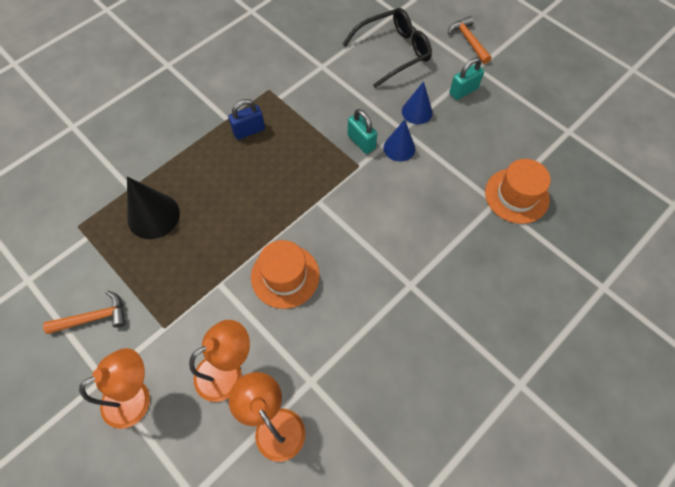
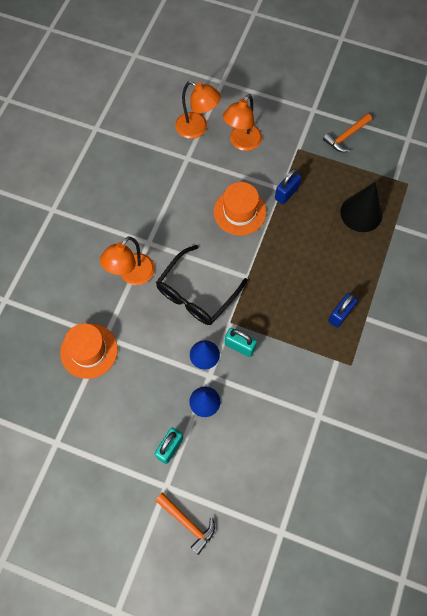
camera: 155 degrees right, 5 degrees up
(136, 397) = (286, 109): orange lamp -> orange lamp (132, 275)
(217, 275) = (286, 193): none -> blue padlock
(394, 52) = (258, 468): black glasses -> black glasses (196, 294)

